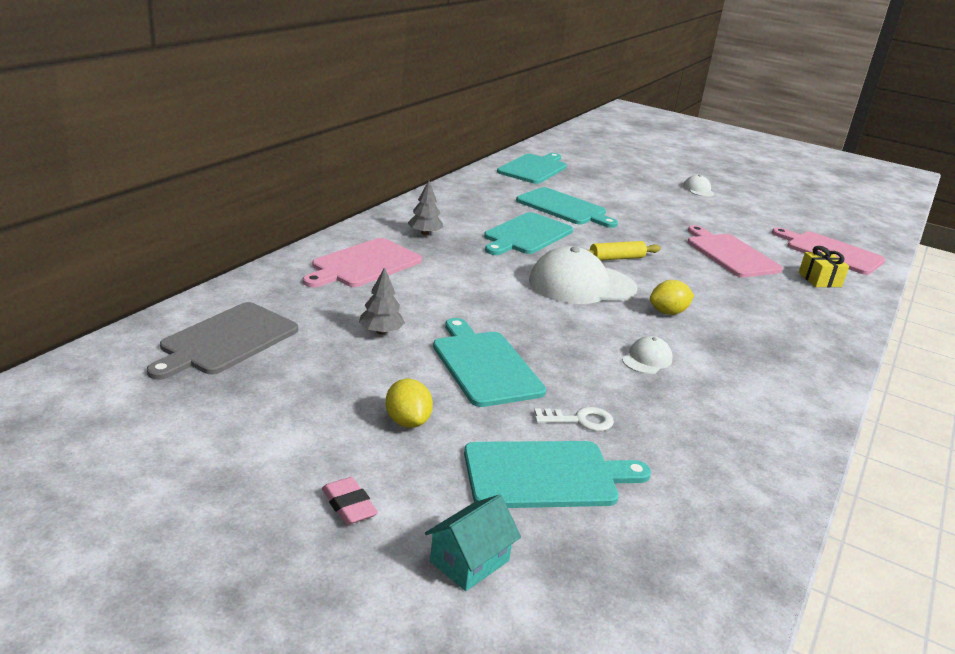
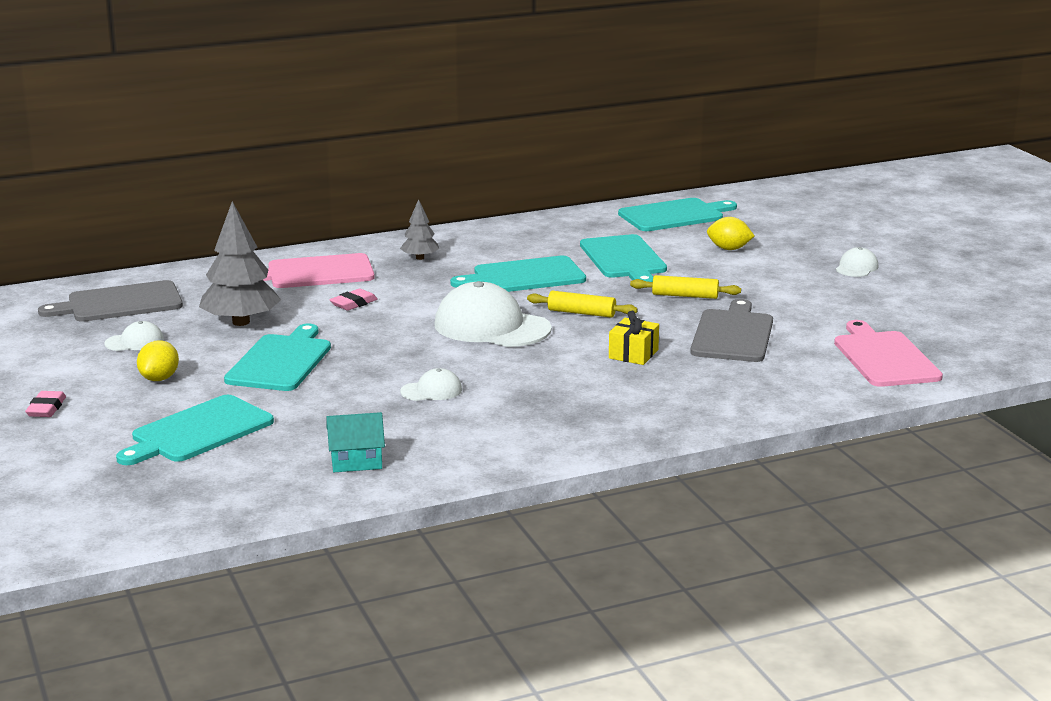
camera: 40 degrees right, 5 degrees down
(313, 383) = (135, 342): none -> white cap
(381, 332) = (241, 322): grey tree -> grey tree, size x1.87
(445, 288) = (353, 303): none -> pink eraser
(469, 561) = (69, 453): turquoise house -> turquoise house (356, 461)
(546, 475) = (198, 431): turquoise cutting board -> turquoise cutting board turned 105 degrees clockwise
(580, 420) = (287, 411): white key -> none
(650, 230) = (685, 296): none -> yellow rolling pin
(668, 312) = (534, 365): yellow lemon -> yellow lemon (729, 249)
(730, 254) = (733, 334): pink cutting board -> grey cutting board
(819, 280) = (793, 377): yellow gift -> yellow gift (633, 354)

